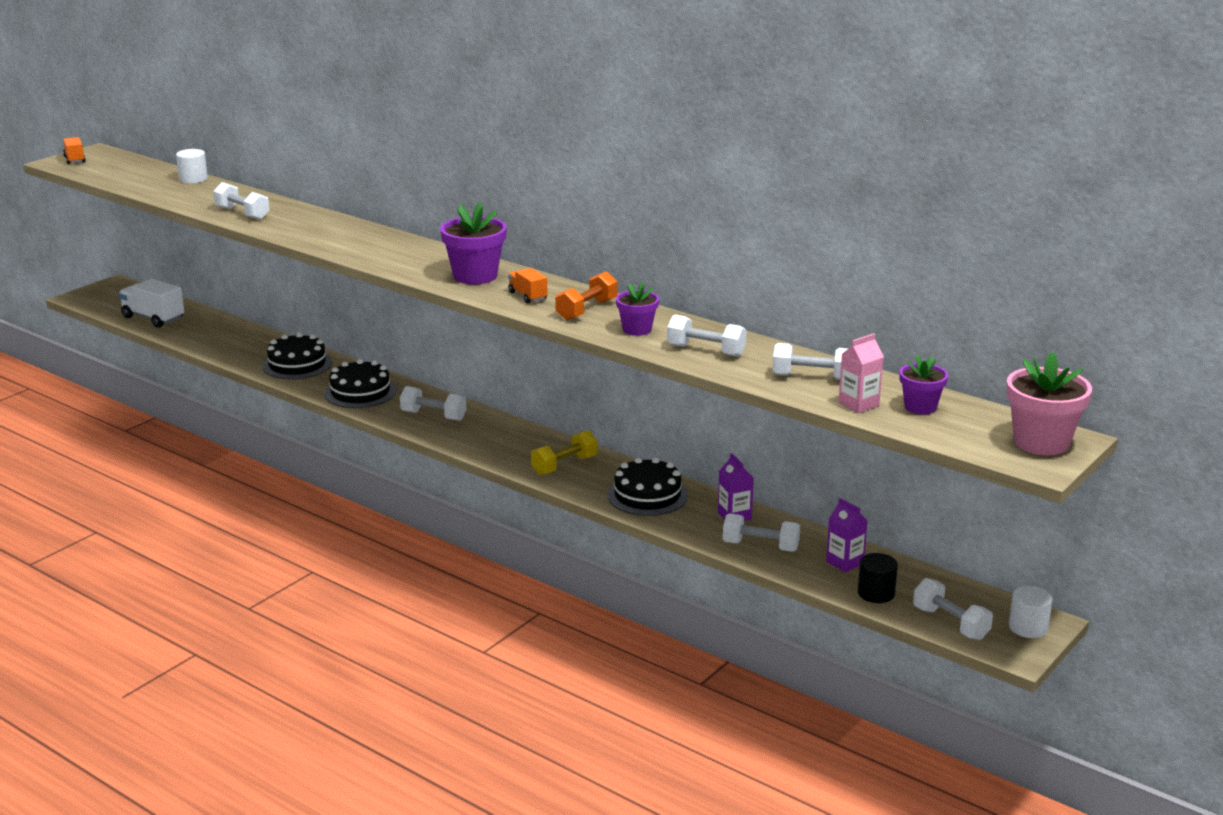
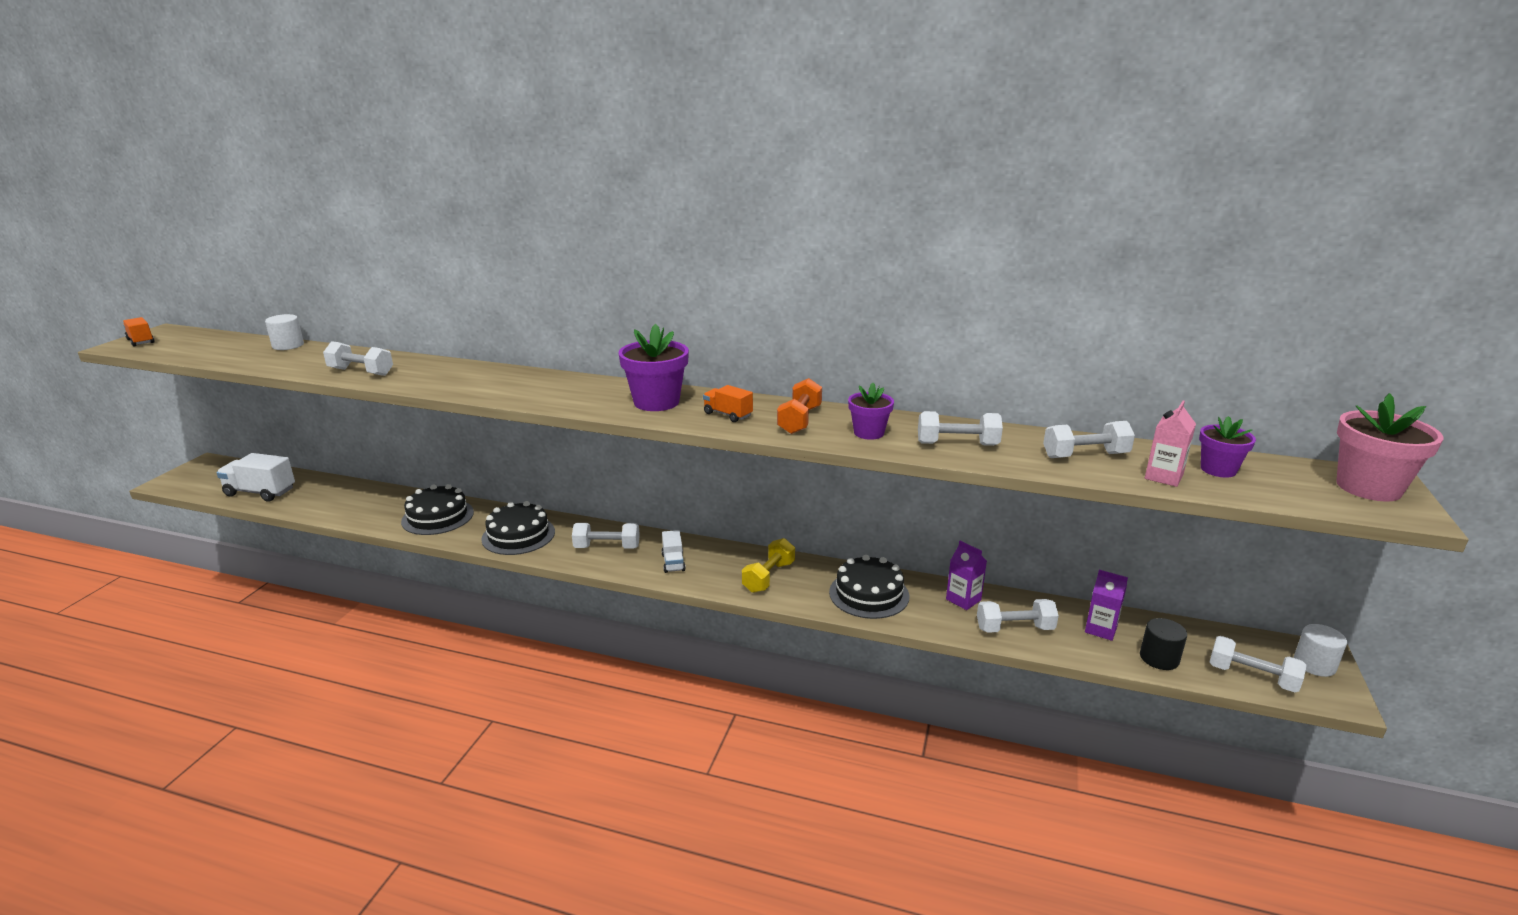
camera: 20 degrees left, 0 degrees up
(485, 438) = (673, 562): none -> white truck

